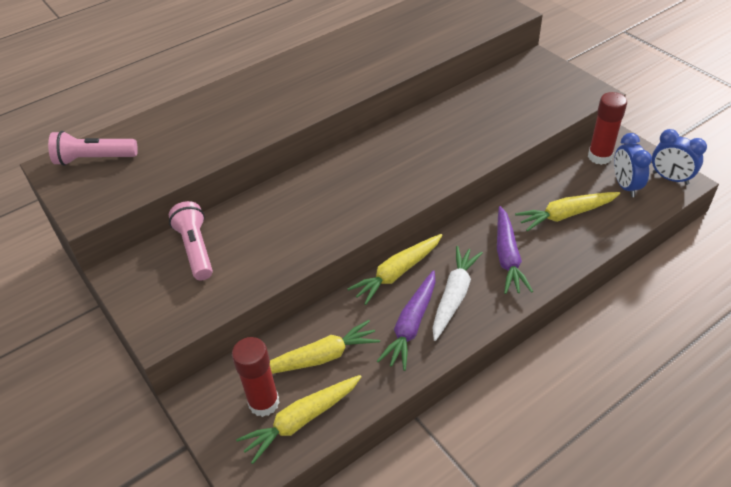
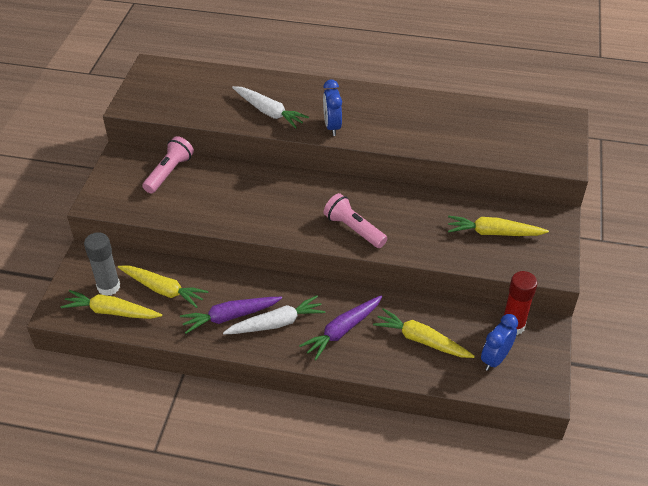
camera: 45 degrees right, 0 degrees up
(94, 159) = (173, 77): pink flashlight -> pink flashlight (353, 229)
(239, 124) = (269, 112): none -> white carrot
(264, 403) = (108, 287): red glue stick -> grey glue stick
(397, 273) = (267, 282): yellow carrot -> yellow carrot (493, 233)
(670, 178) = (537, 383): blue clock -> blue clock (332, 126)

